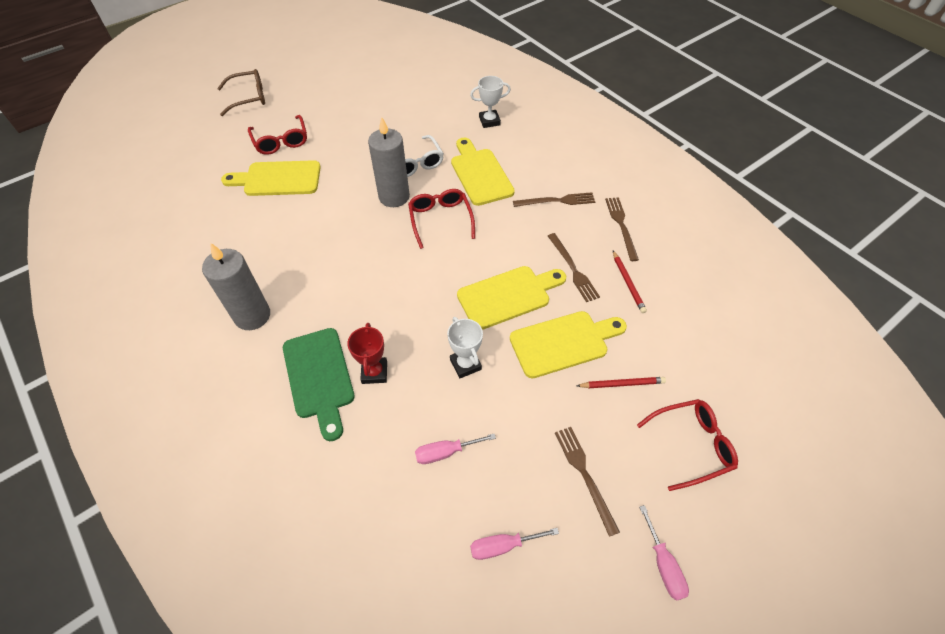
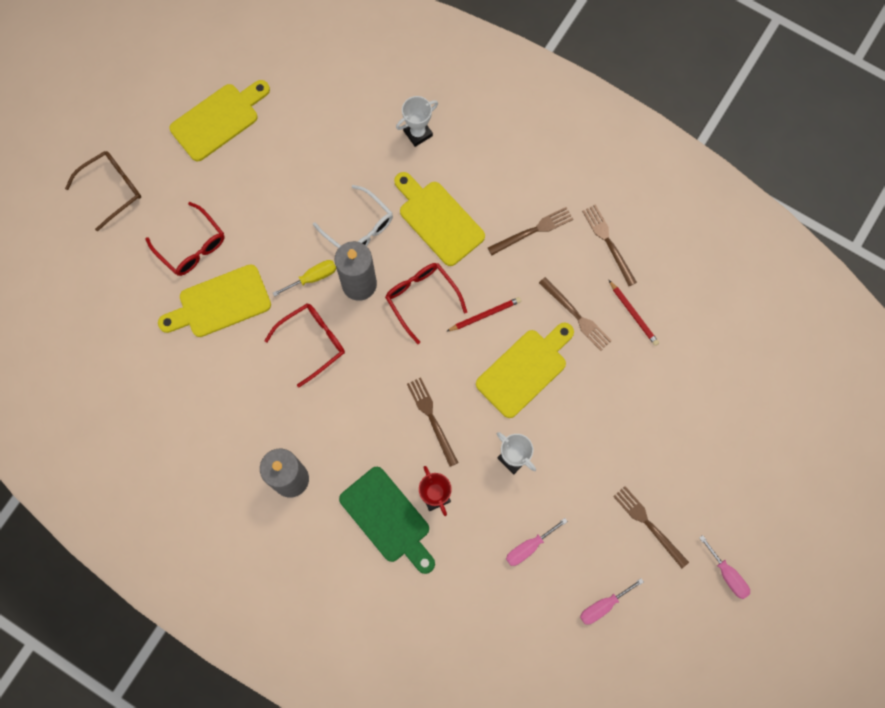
camera: 20 degrees left, 20 degrees up
(360, 183) = (313, 277): none -> yellow screwdriver
(404, 307) = (431, 418): none -> brown fork
(563, 343) = (593, 404): yellow cutting board -> yellow cutting board (218, 120)
(622, 384) = (656, 428): red pencil -> red pencil (485, 315)
(692, 445) = (728, 465): red glasses -> red glasses (313, 342)

